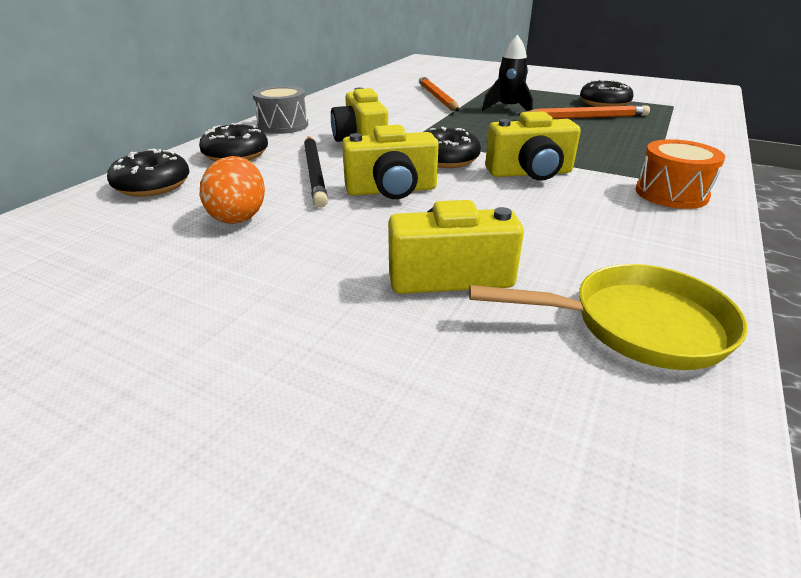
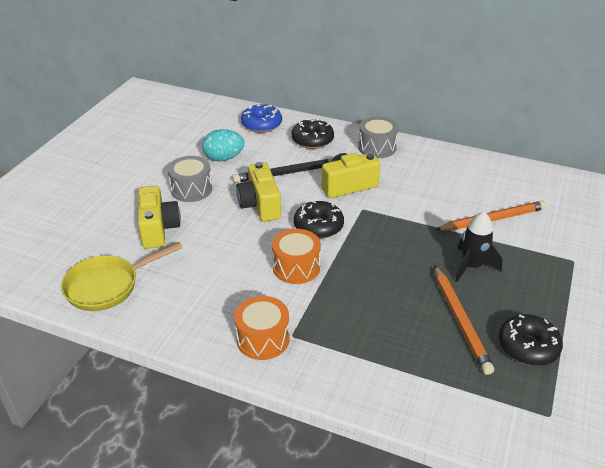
camera: 85 degrees right, 5 degrees up
(153, 185) = (261, 125): black donut -> blue donut
(239, 216) = (224, 158): orange egg -> turquoise egg
(327, 245) = (191, 189): none -> grey drum
(530, 173) = (296, 267): yellow camera -> orange drum
(636, 325) = (108, 286): yellow pan -> yellow pan turned 60 degrees clockwise

